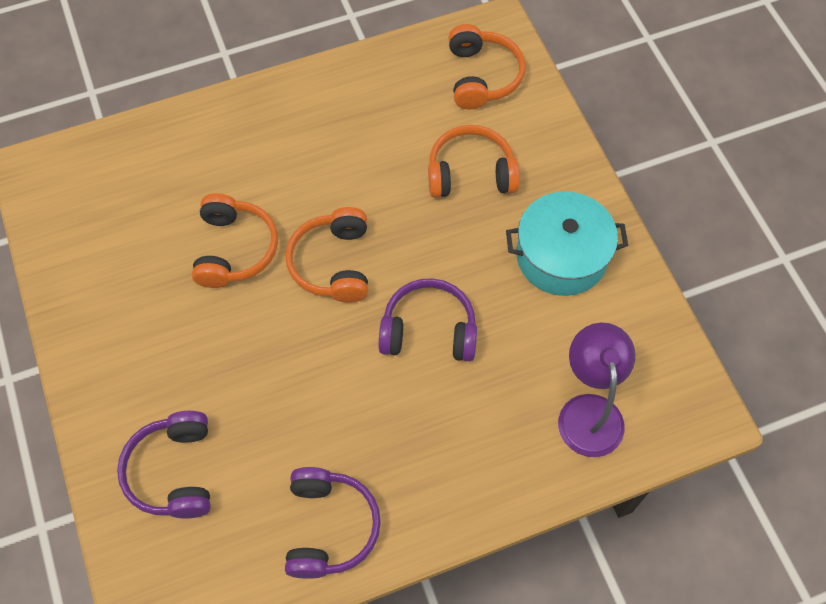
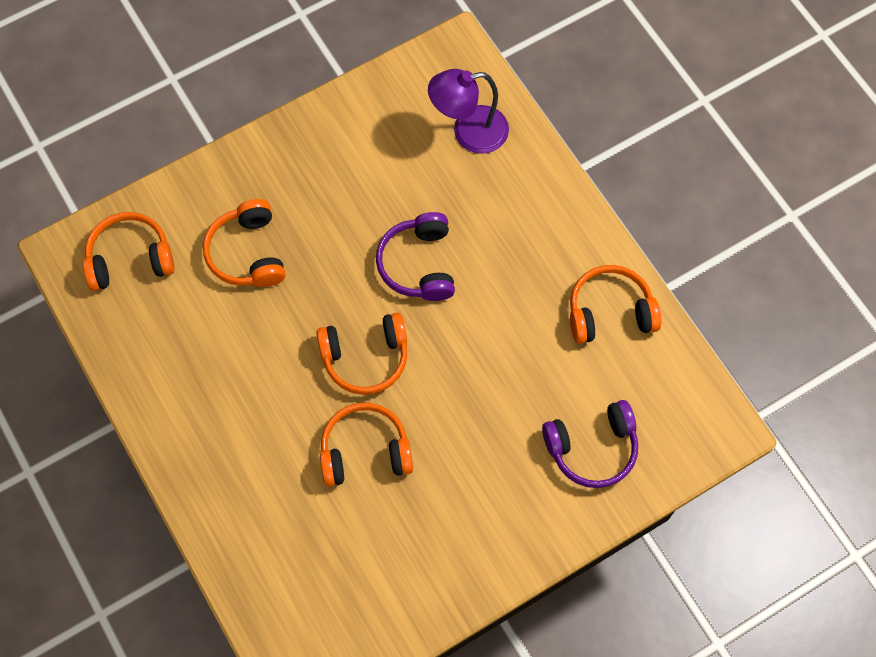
camera: 100 degrees left, 5 degrees up
(329, 527) = (609, 312): purple headphones -> orange headphones
(561, 256) = (326, 167): turquoise pot -> none

